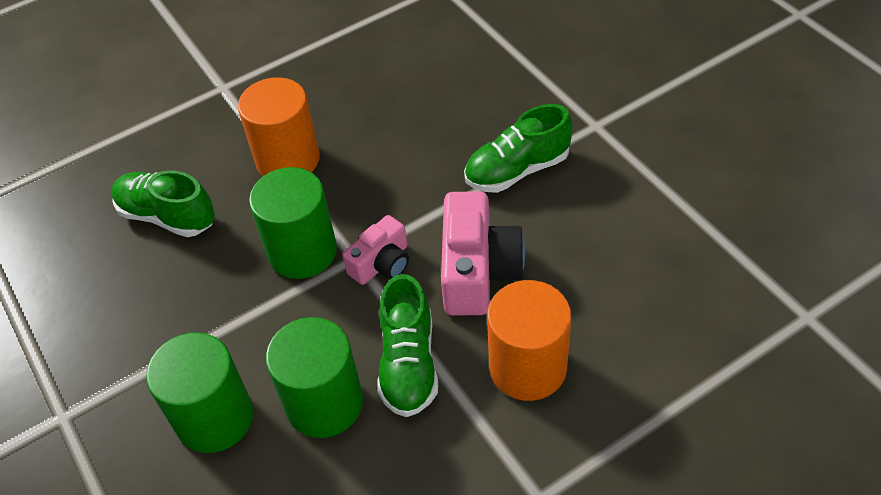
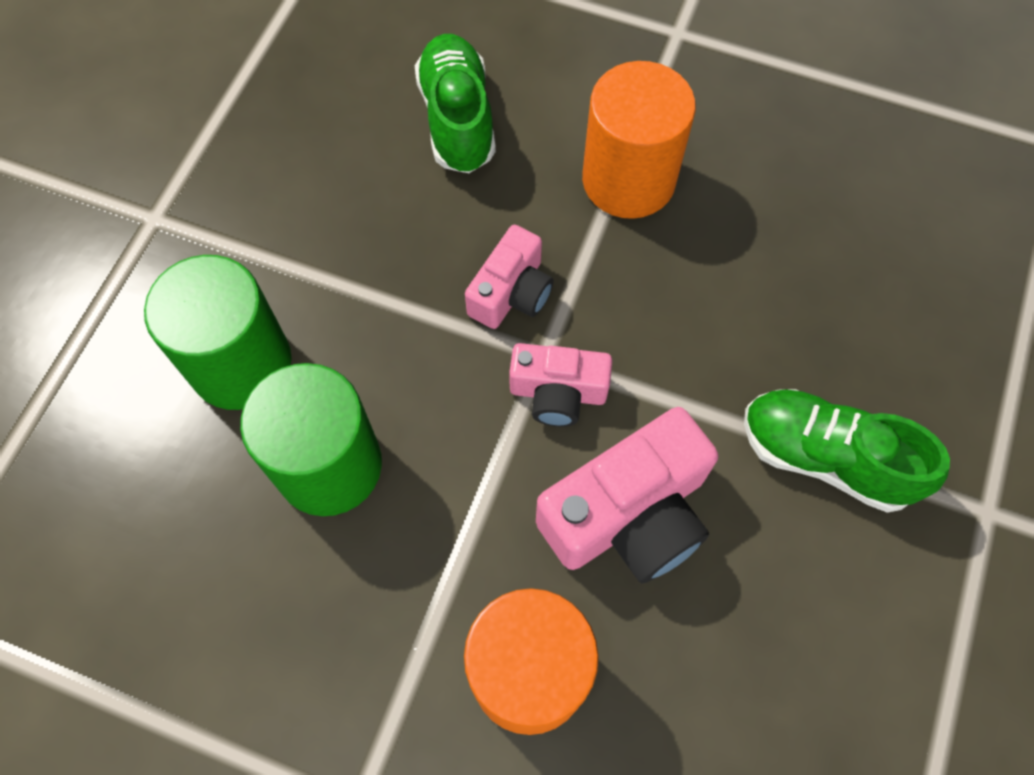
camera: 50 degrees right, 15 degrees up
(302, 251) = (511, 293): green cylinder -> pink camera
(409, 364) = (440, 523): green shoe -> none

